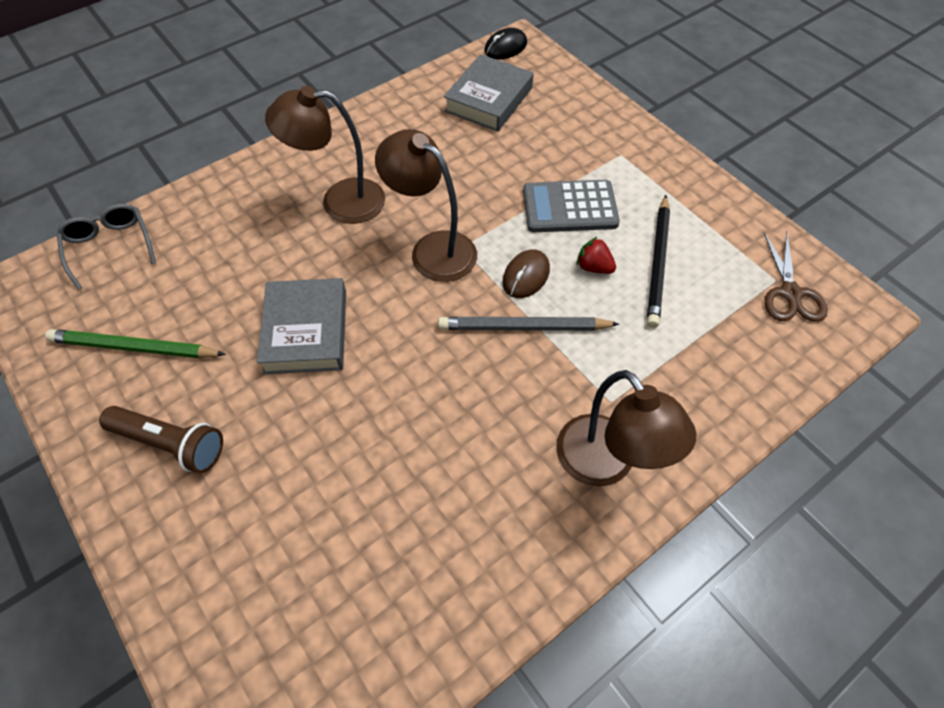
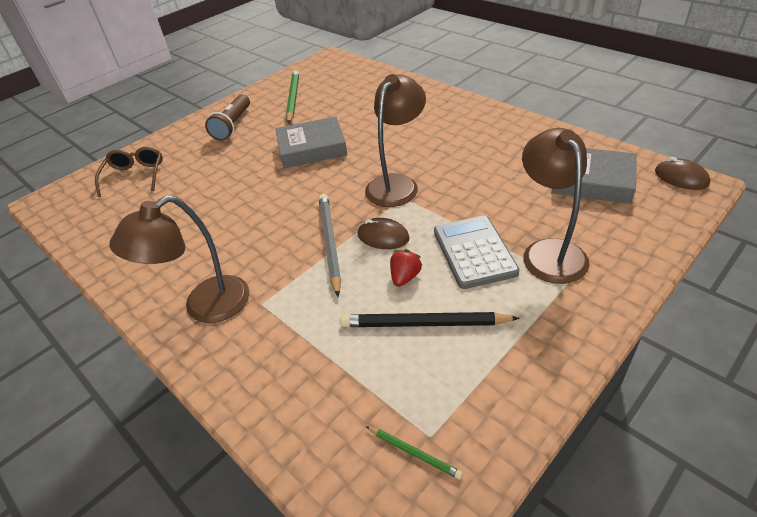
camera: 85 degrees right, 15 degrees down
(110, 247) = (361, 72): grey glasses -> none
(258, 608) = (135, 176): none -> brown glasses
(340, 201) = (428, 134): brown lamp -> brown lamp (549, 251)
(505, 47) = (681, 177): black mouse -> brown mouse
(790, 293) = (414, 453): brown scissors -> green pencil

